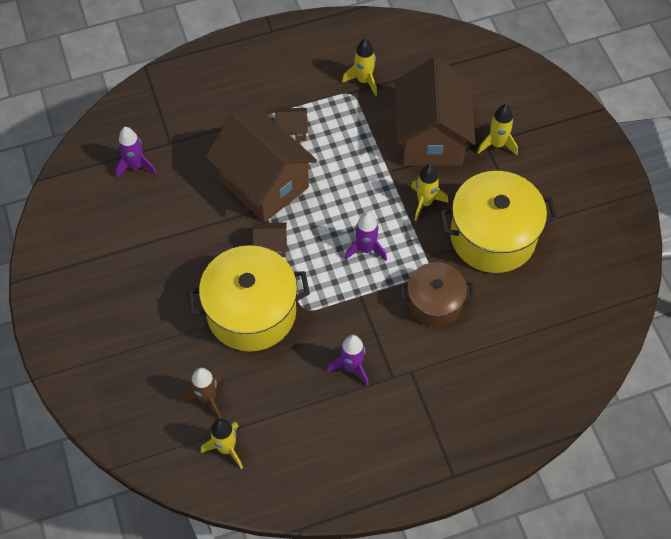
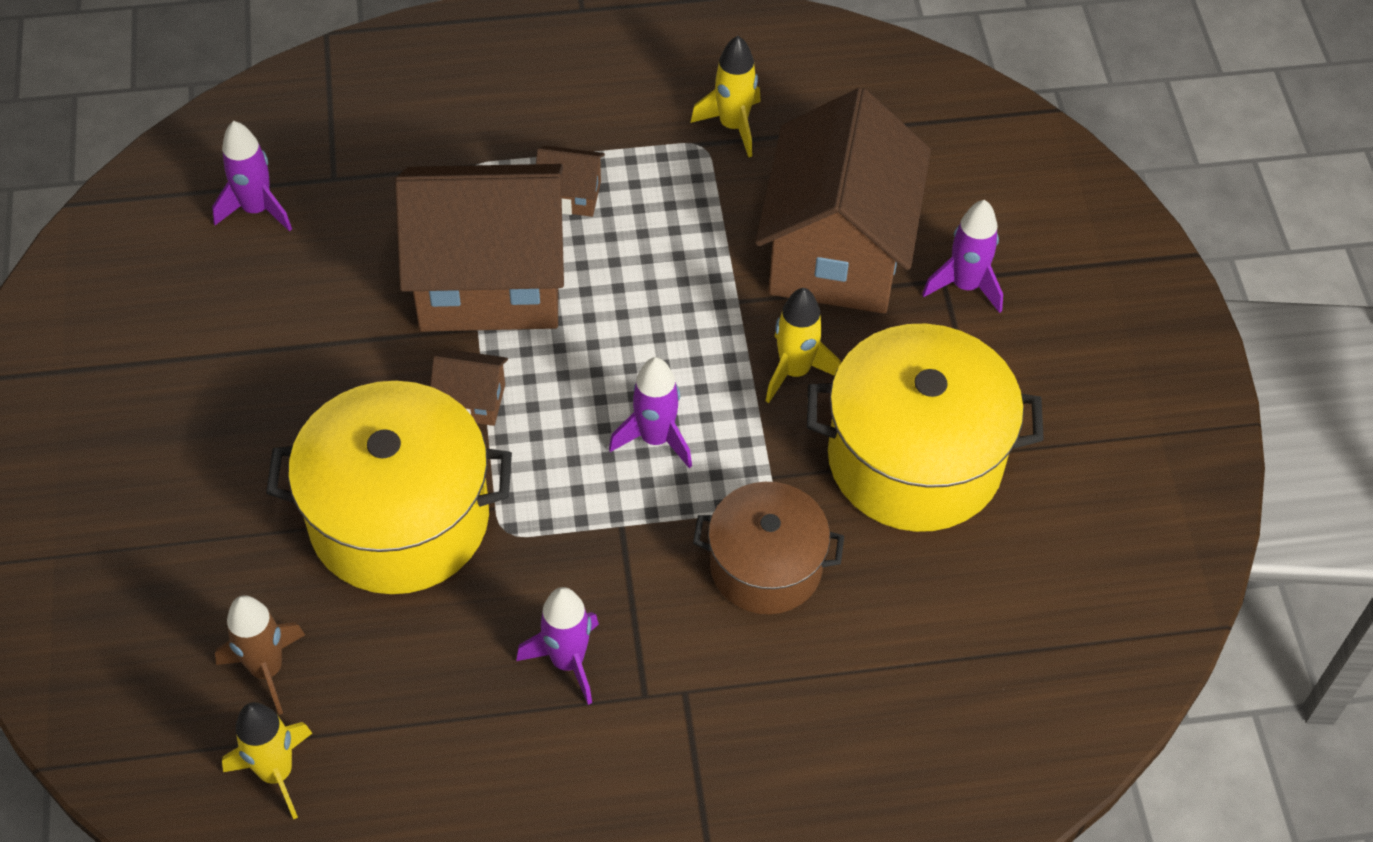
camera: 10 degrees right, 5 degrees down
(263, 184) = (489, 282): brown house -> brown house turned 60 degrees counterclockwise
(497, 144) = (965, 285): yellow rocket -> purple rocket

